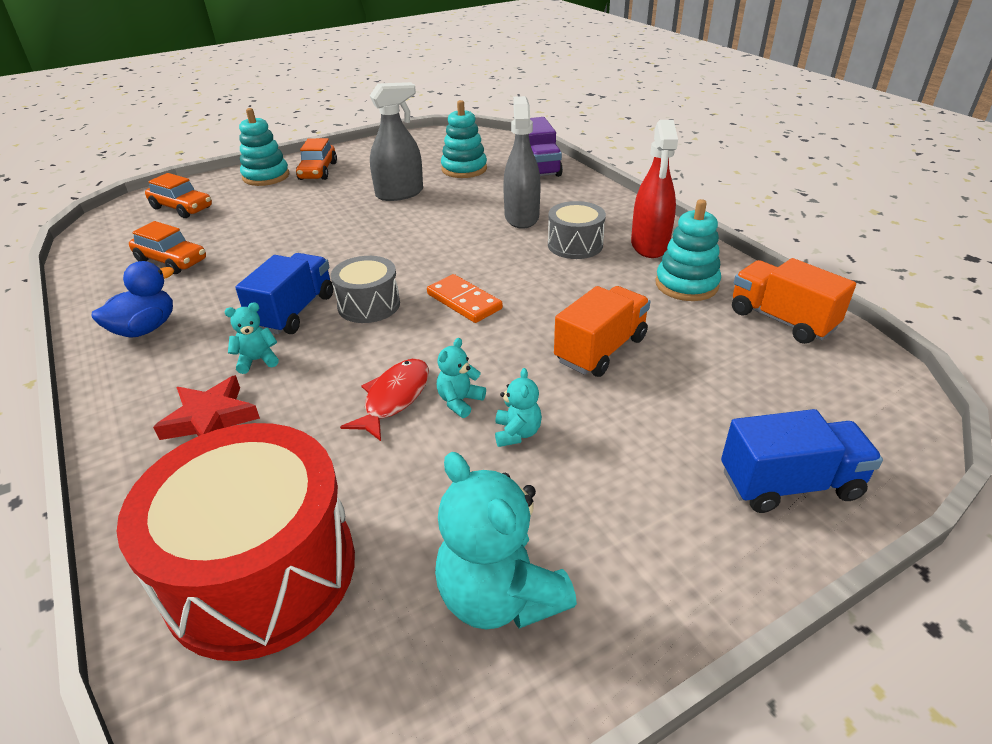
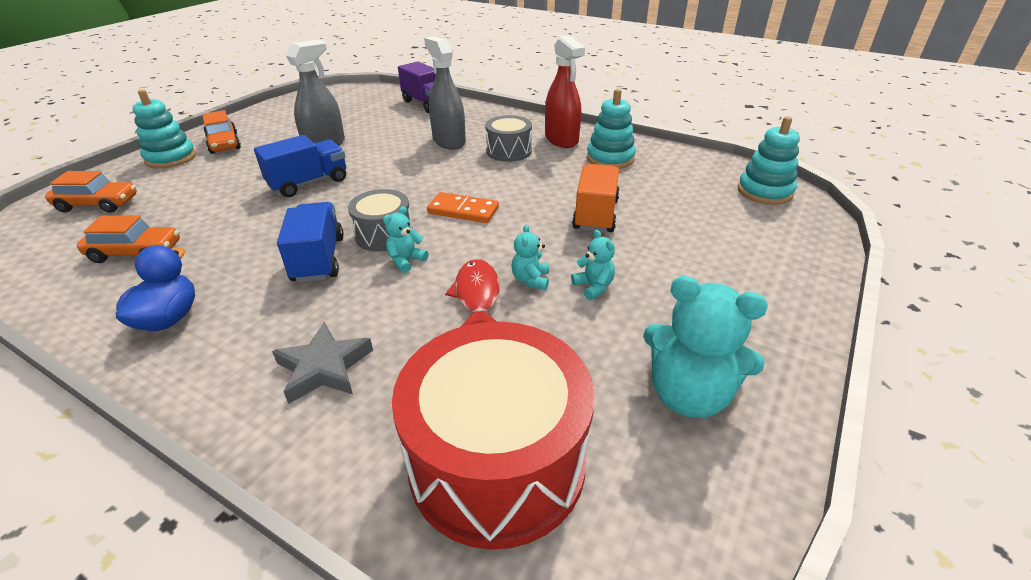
camera: 30 degrees left, 0 degrees up
(210, 418) = (324, 368): red star -> grey star
(257, 360) = (322, 307): turquoise teddy bear -> turquoise teddy bear (406, 261)
(464, 169) = (365, 116): turquoise stacking toy -> turquoise stacking toy (764, 192)
(781, 320) = (687, 165): orange truck -> none
(789, 484) = (782, 257): blue truck -> blue truck (309, 183)

